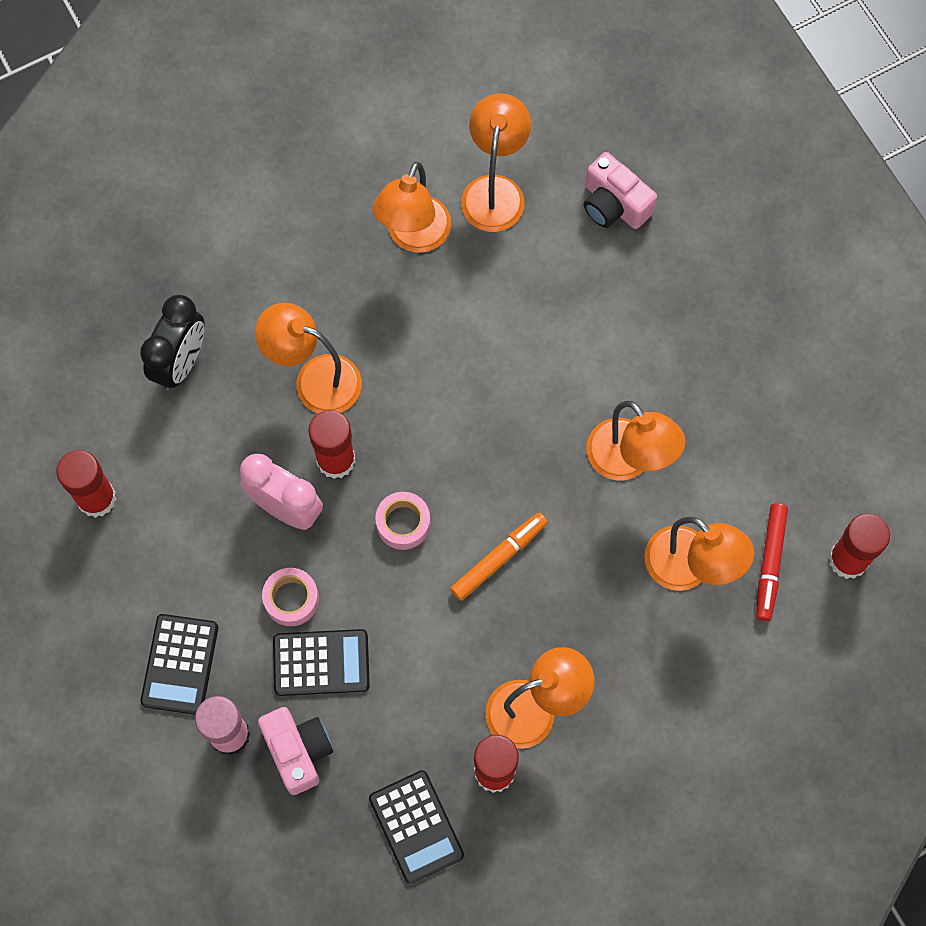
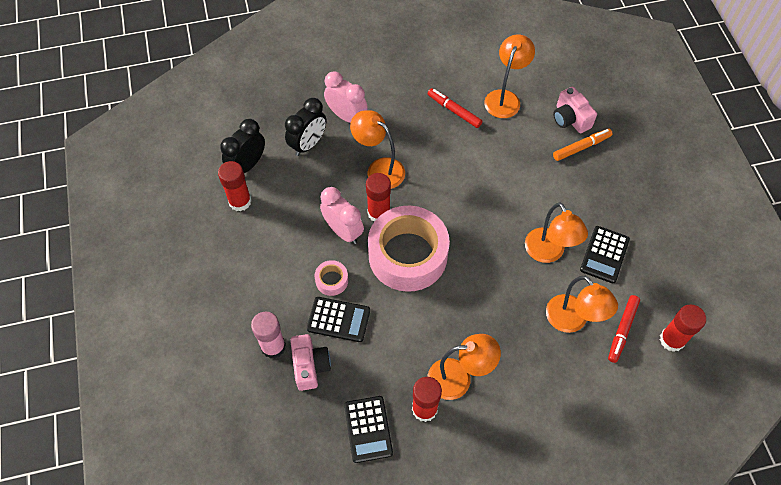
camera: 15 degrees right, 10 degrees down
(88, 428) = (247, 165): none -> black clock
(180, 664) = (257, 300): black calculator -> black calculator (604, 255)
(232, 293) = (347, 116): none -> pink clock
(403, 523) = (407, 255): pink tape -> pink tape, size x2.45
(414, 237) = (454, 111): orange lamp -> red marker
(499, 558) = (458, 287): orange marker -> orange marker (581, 147)

